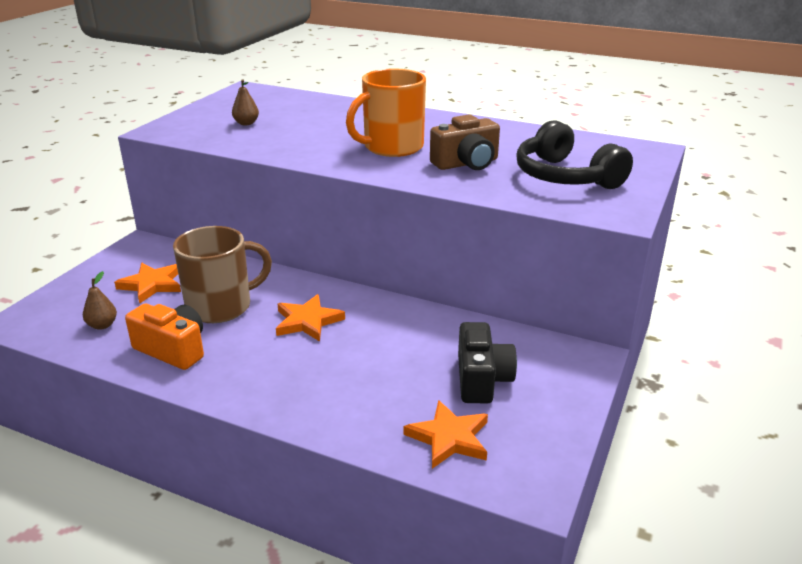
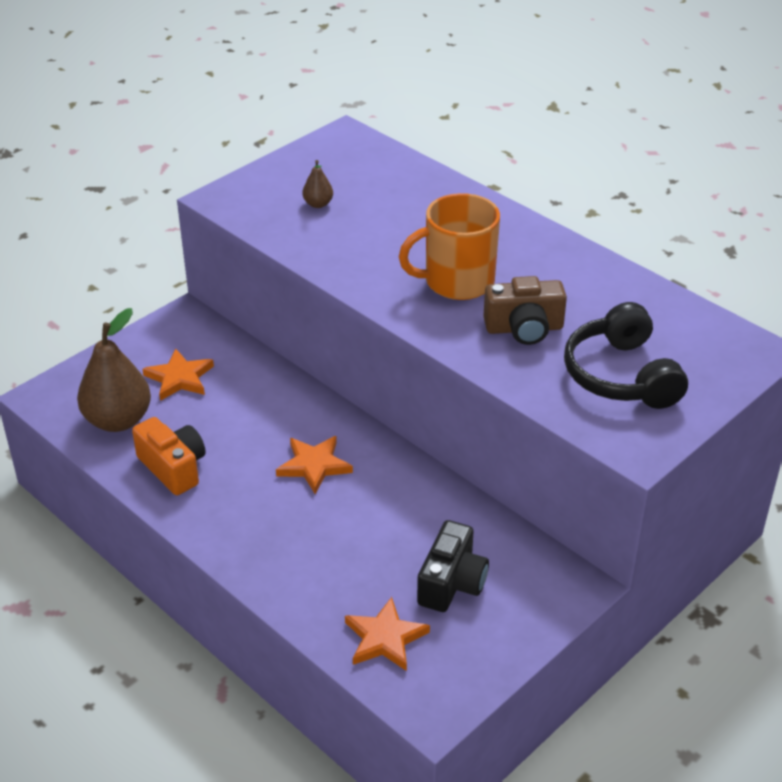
camera: 20 degrees right, 10 degrees up
(102, 325) = (118, 420): brown pear -> brown pear, size x2.20
(221, 306) = (236, 424): brown mug -> none

